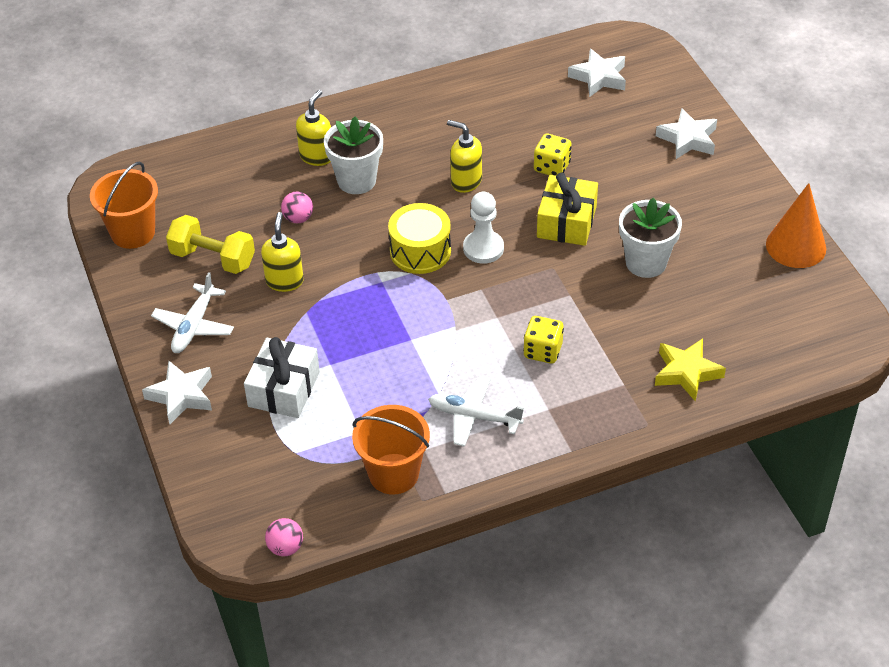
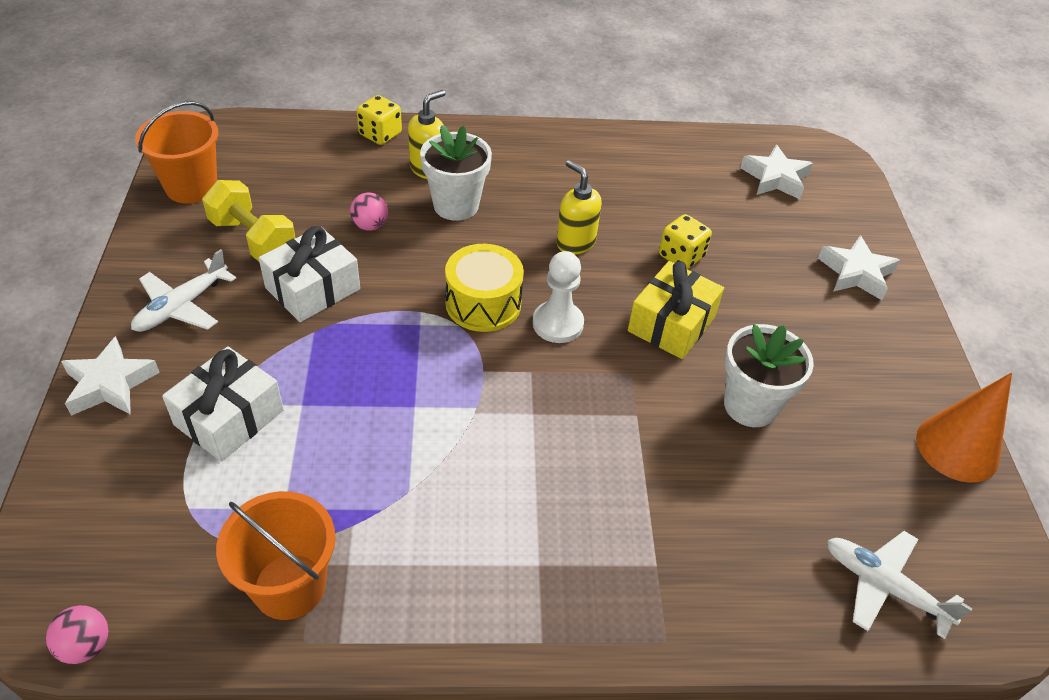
camera: 15 degrees right, 0 degrees up
(284, 281) = (312, 288): yellow soap dispenser -> white gift
(474, 417) = (437, 540): white plane -> white plane (884, 586)
(543, 351) = (569, 479): yellow dice -> yellow dice (380, 134)
(687, 373) = (750, 579): yellow star -> none

